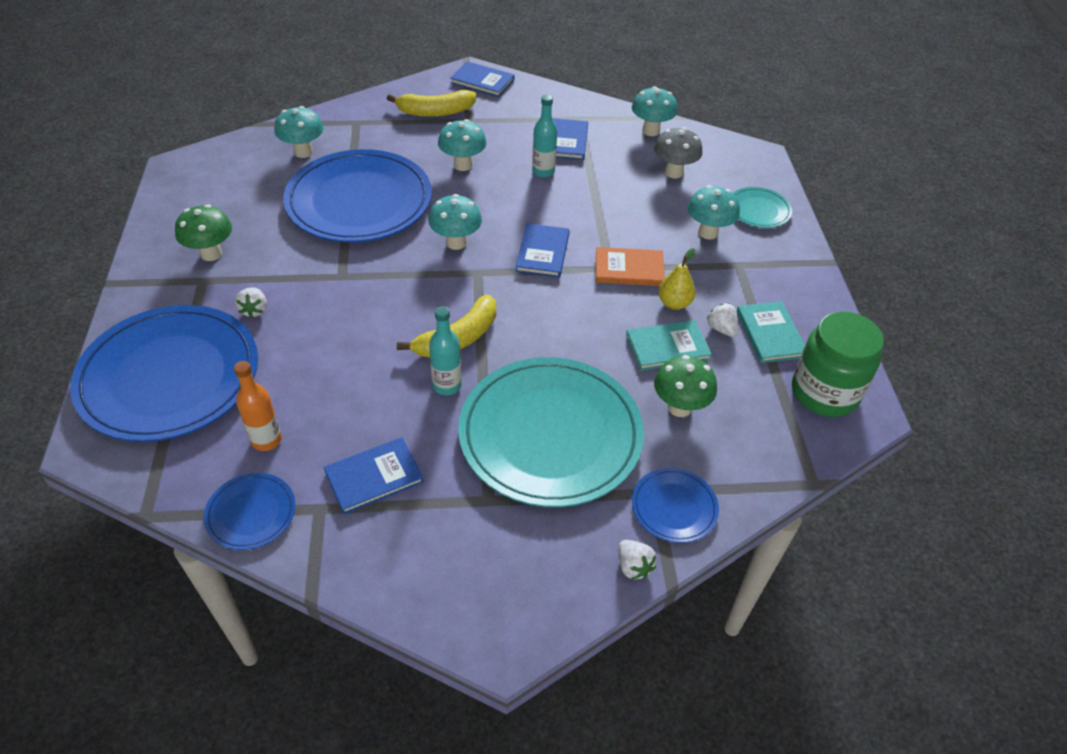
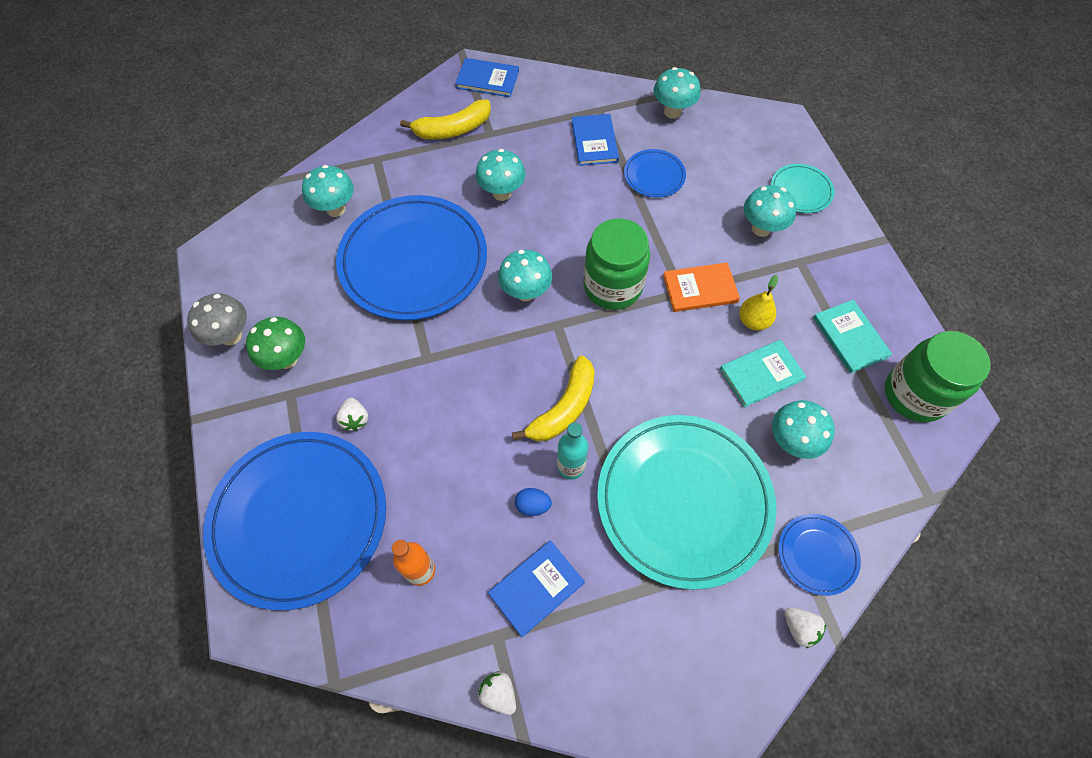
camera: 10 degrees left, 15 degrees up
(251, 513) = (435, 657): blue plate -> blue plate (654, 175)
(397, 409) = (533, 505): none -> blue egg
(542, 252) = (612, 286): blue book -> green jar
(543, 171) = (583, 185): turquoise bottle -> none
(673, 172) = (709, 160): grey mushroom -> grey mushroom (231, 336)
(679, 407) = (791, 441): green mushroom -> turquoise mushroom
(721, 329) = (804, 341): white strawberry -> white strawberry (499, 693)

